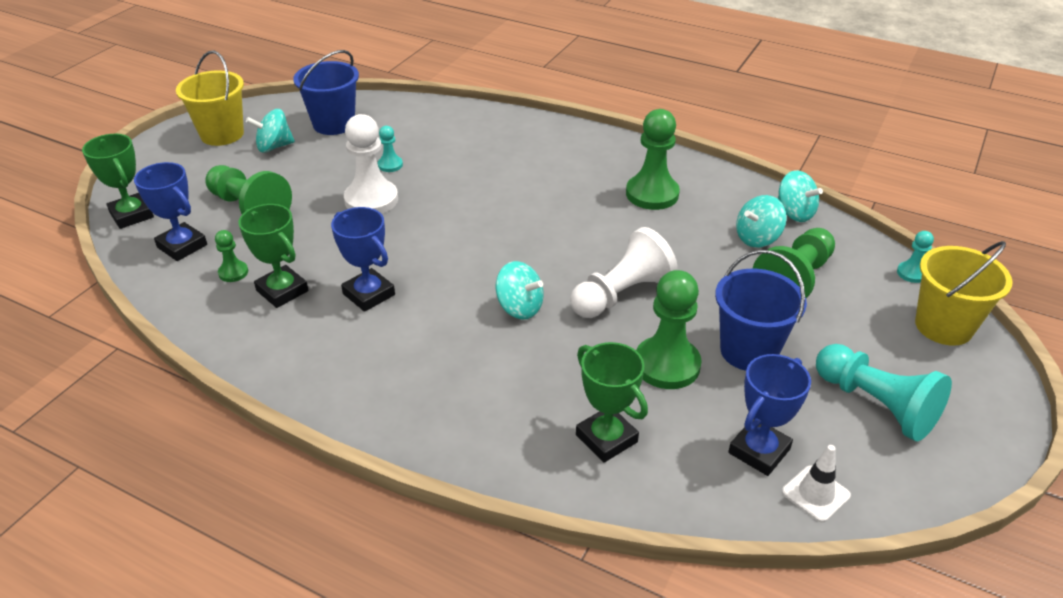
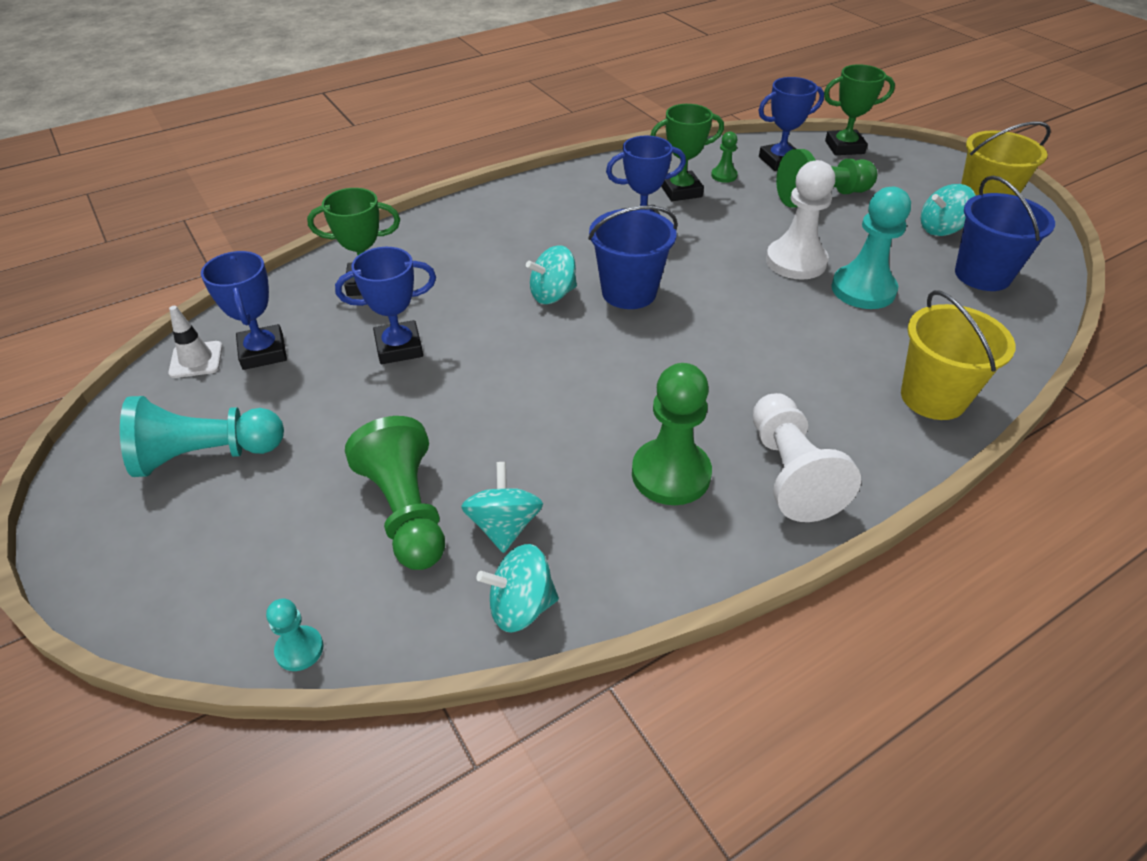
camera: 120 degrees right, 5 degrees up
(274, 147) = (941, 229): turquoise spinning top -> turquoise spinning top turned 120 degrees counterclockwise
(390, 165) = (863, 290): turquoise pawn -> turquoise pawn, size x2.04
(621, 294) = (512, 362): white pawn -> white pawn (790, 473)
(667, 365) = (399, 347): green pawn -> blue trophy
(748, 351) = (357, 408): blue bucket -> blue bucket (629, 292)
(943, 326) = (204, 601): yellow bucket -> yellow bucket (933, 397)

